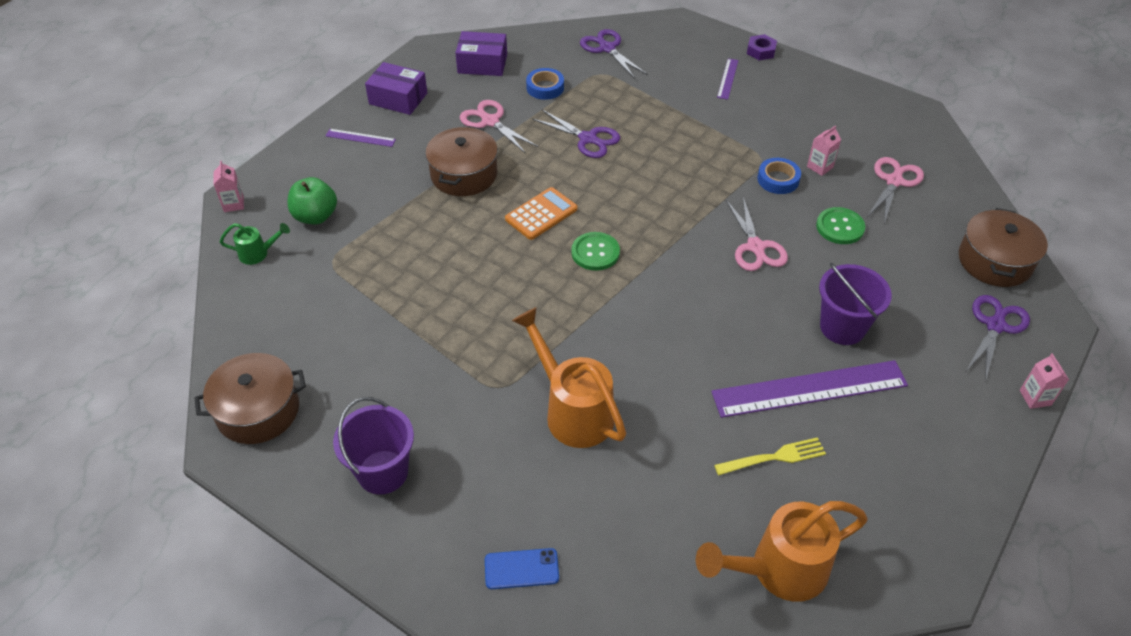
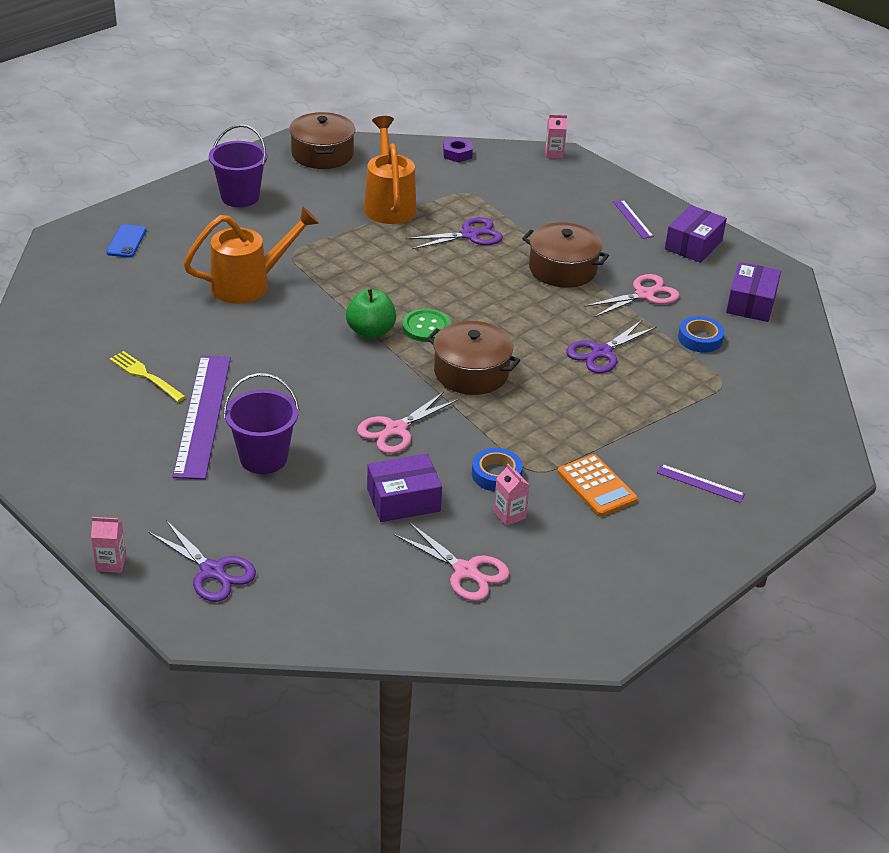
camera: 100 degrees right, 10 degrees down
(258, 253) = (488, 161): green watering can -> none
(315, 216) = (526, 189): green apple -> green apple (371, 331)
(360, 138) = (633, 219): purple ruler -> purple ruler turned 45 degrees counterclockwise
(541, 214) = (491, 305): orange calculator -> orange calculator (596, 486)
(607, 48) = (775, 397): purple scissors -> purple scissors (469, 235)
(755, 247) = (396, 430): pink scissors -> pink scissors turned 45 degrees counterclockwise
(761, 51) = (760, 529): purple nut -> purple nut (457, 154)
(774, 457) = (145, 375): yellow fork -> yellow fork turned 135 degrees clockwise
(778, 570) = (48, 352): orange watering can -> orange watering can (389, 204)
(840, 227) = (403, 500): green button -> purple box
(995, 261) = (303, 610): brown pot -> brown pot (471, 372)

